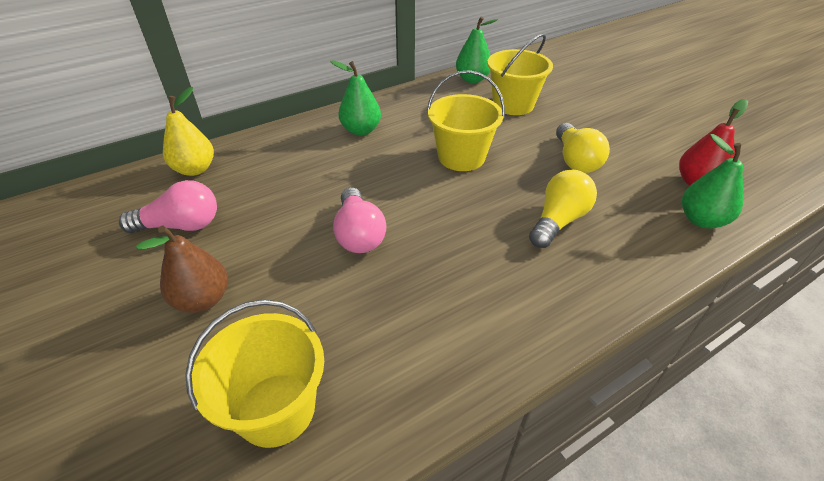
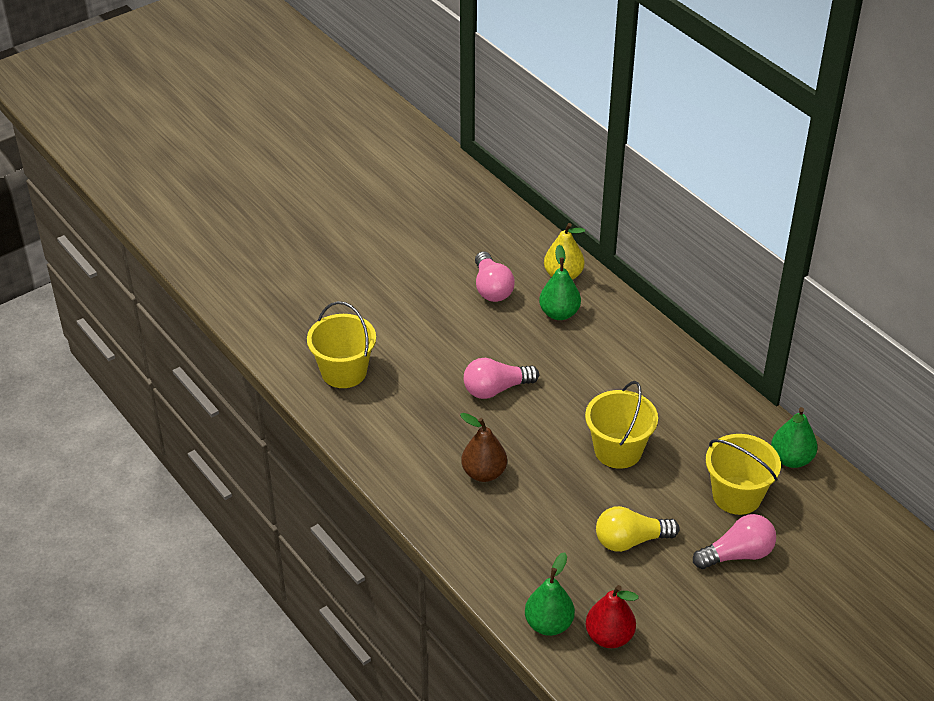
camera: 85 degrees right, 0 degrees up
(202, 300) = (421, 320): brown pear -> brown pear (484, 473)
(361, 130) = (650, 372): green pear -> green pear (559, 313)
(558, 220) = (531, 517): yellow light bulb -> none
(577, 111) = (737, 554): none -> pink light bulb

